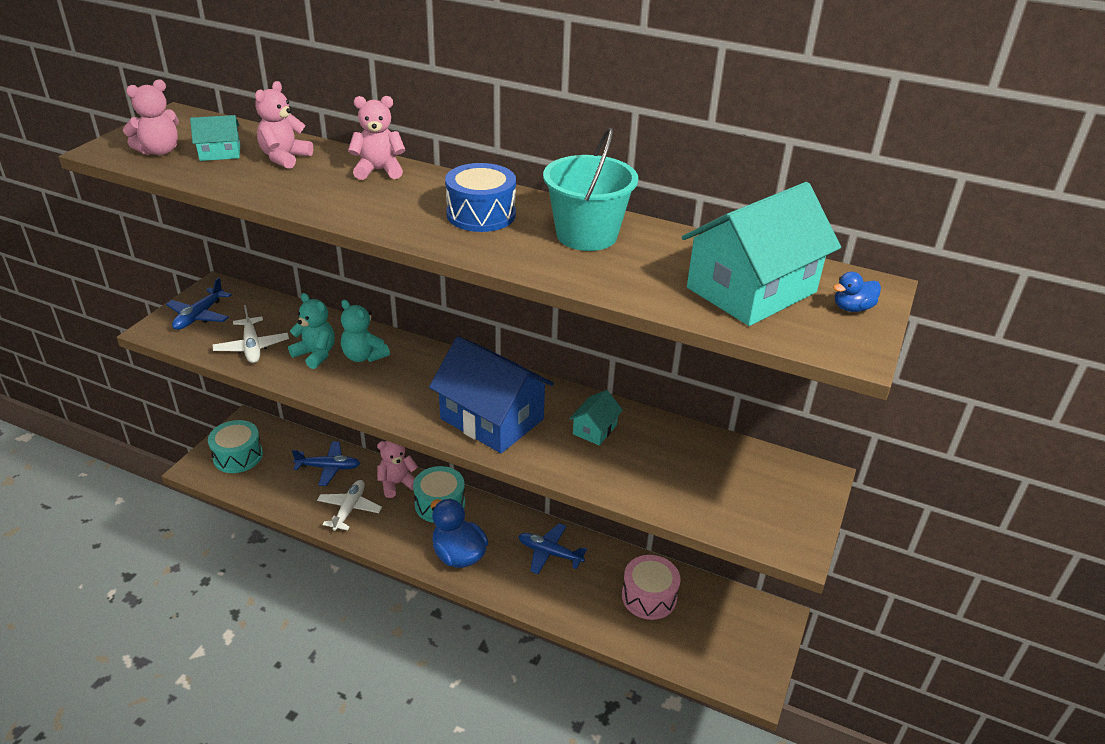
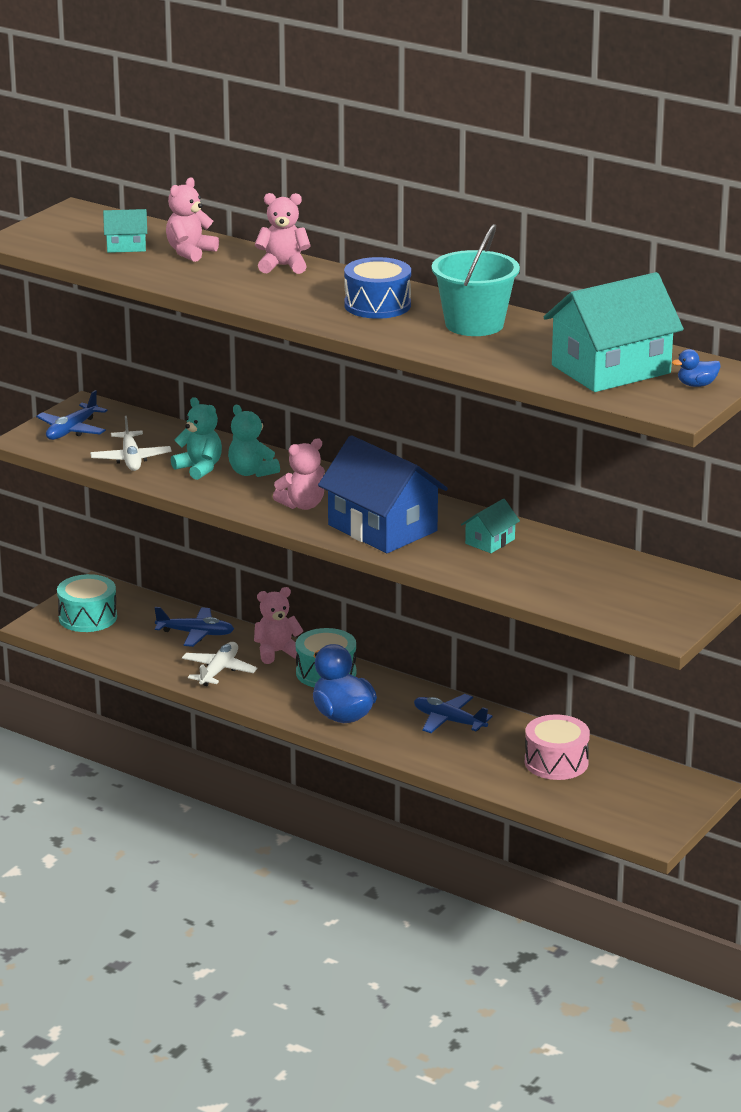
camera: 10 degrees right, 10 degrees down
(159, 151) = (67, 243): pink teddy bear -> pink teddy bear (302, 505)

